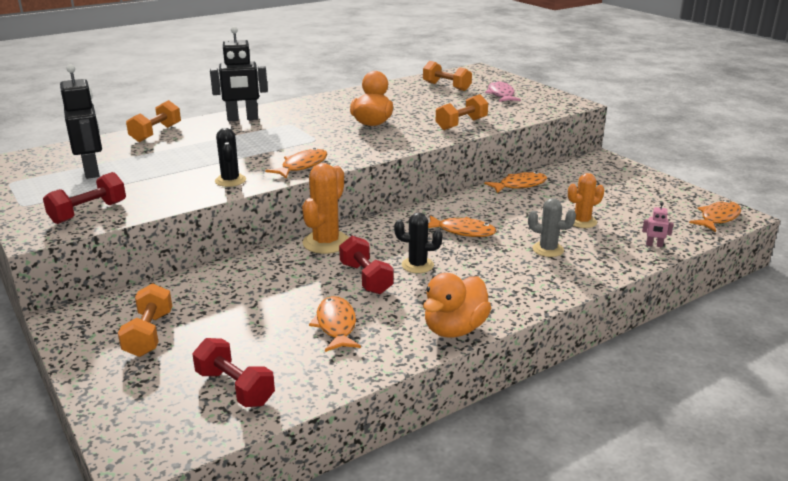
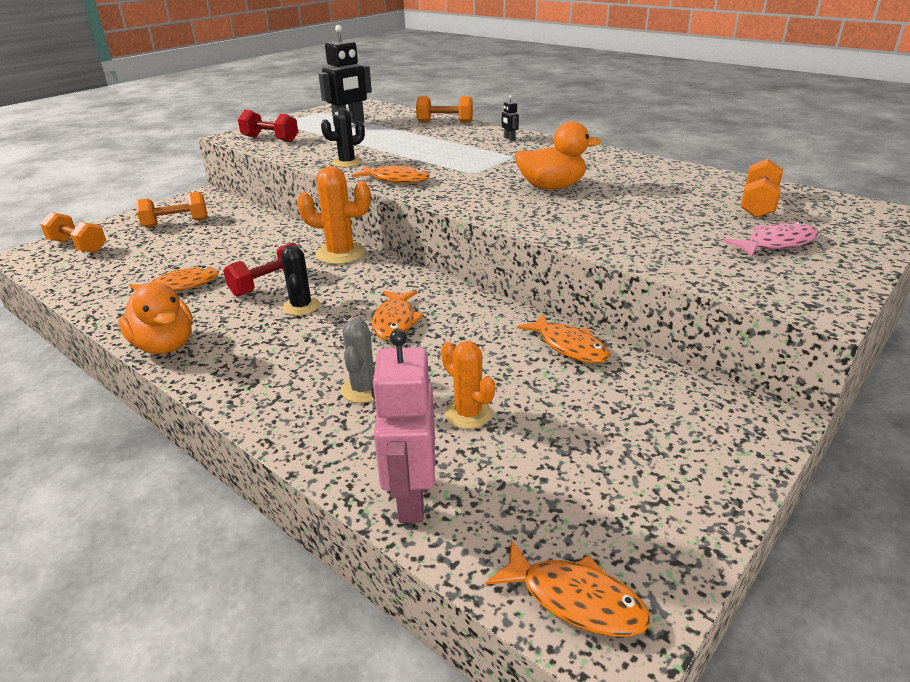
camera: 75 degrees right, 5 degrees up
(235, 388) = (94, 266): red dumbbell -> none
(242, 119) = (509, 139): black robot -> black robot, size x0.43
(455, 329) = (165, 346): orange duck -> orange duck turned 150 degrees counterclockwise
(461, 124) = (600, 232): orange dumbbell -> orange dumbbell (78, 246)
(654, 245) = (411, 498): pink robot -> pink robot, size x2.34

